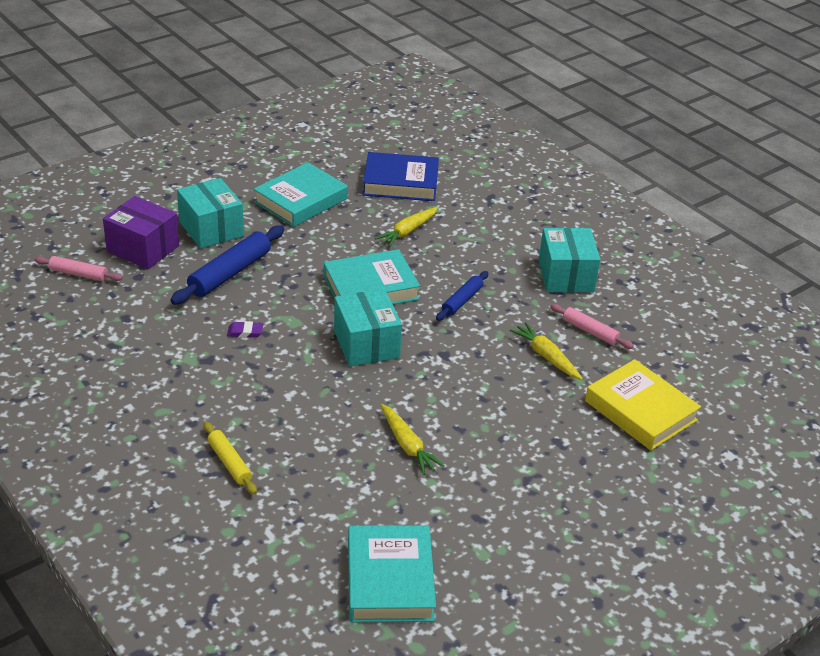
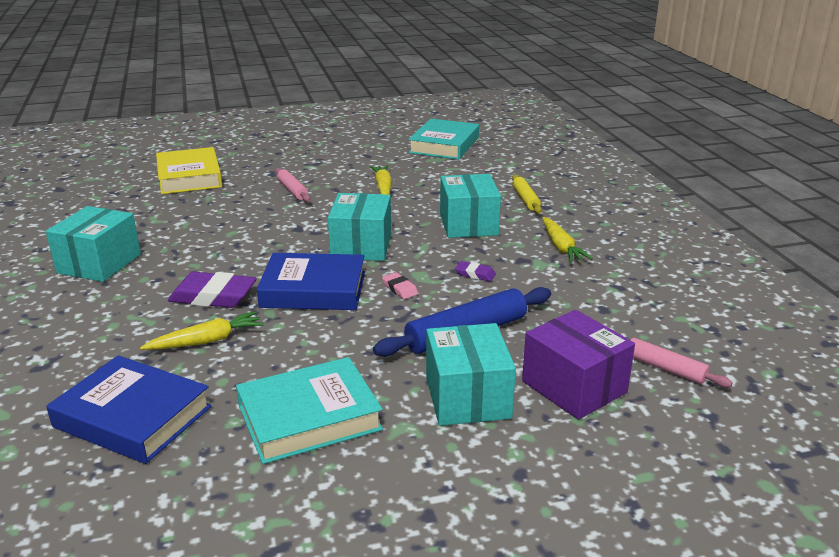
camera: 155 degrees left, 10 degrees down
(278, 400) = (468, 224): none -> turquoise box
(302, 303) = (399, 289): none -> pink eraser
(370, 287) = (313, 289): turquoise book -> blue book
(441, 265) = (213, 296): none -> purple eraser
(462, 301) = (232, 262): blue rolling pin -> none
(546, 357) = (212, 213): yellow carrot -> yellow carrot (561, 247)
(590, 331) = (149, 221): pink rolling pin -> pink rolling pin (292, 190)

